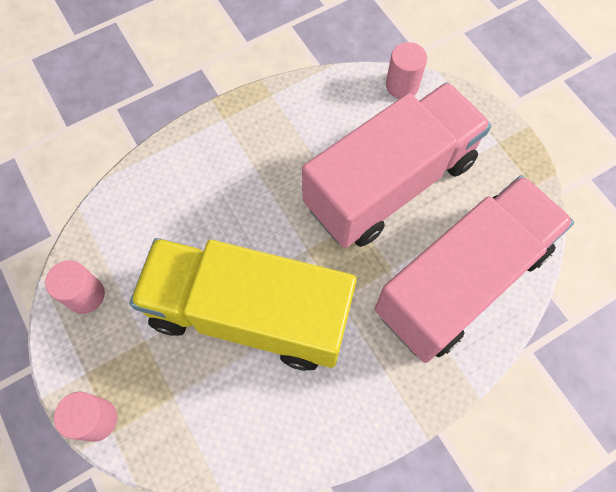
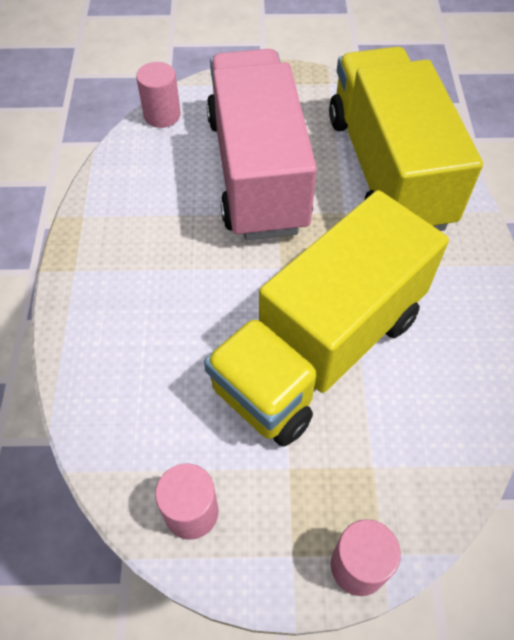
camera: 60 degrees left, 10 degrees down
(462, 281) = (387, 170): pink truck -> yellow truck

